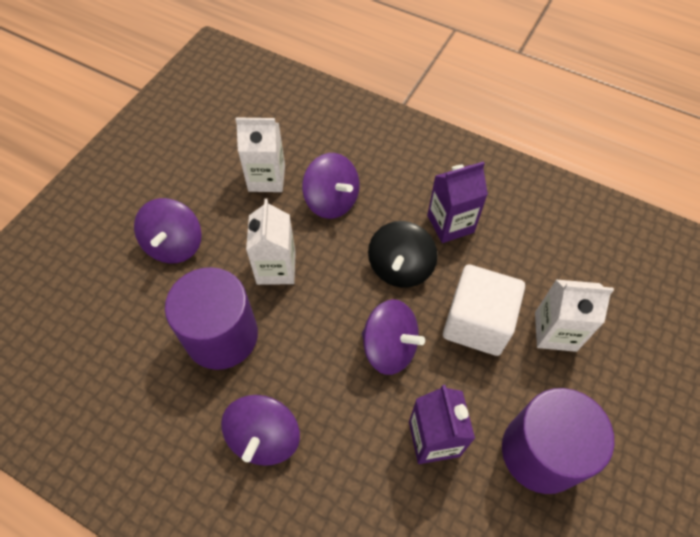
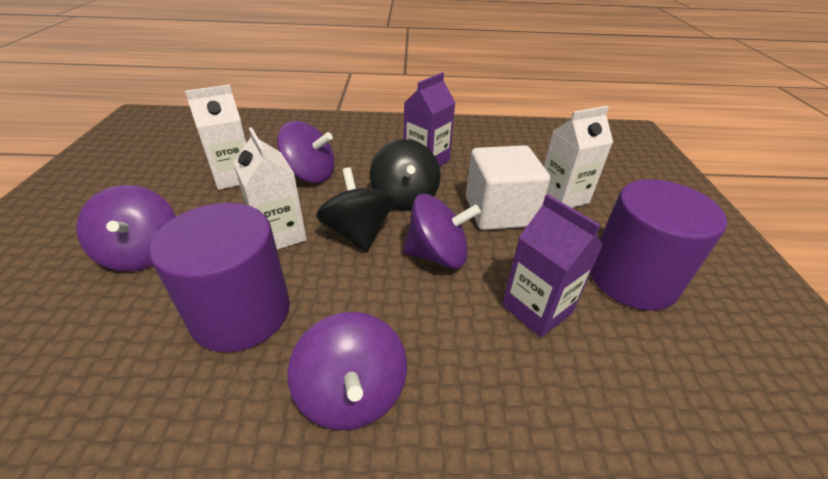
camera: 30 degrees left, 20 degrees down
(338, 293) = (358, 233): none -> black spinning top

